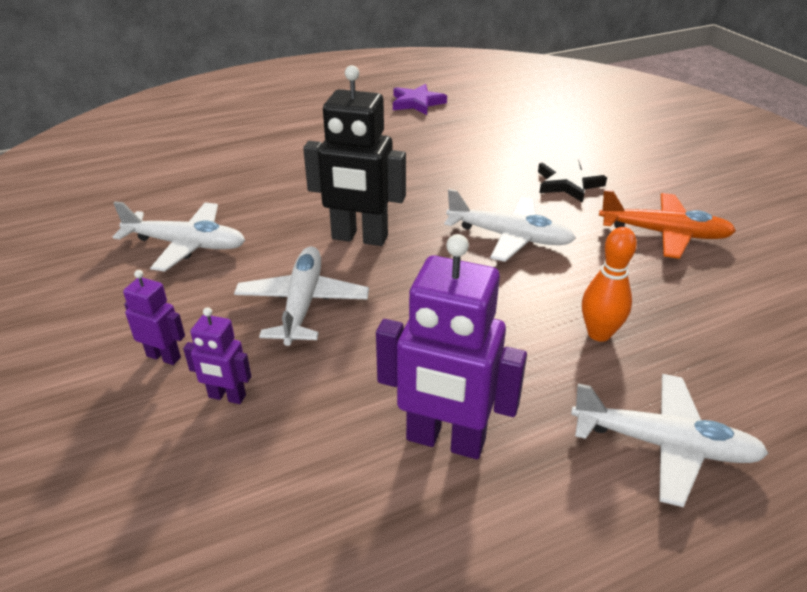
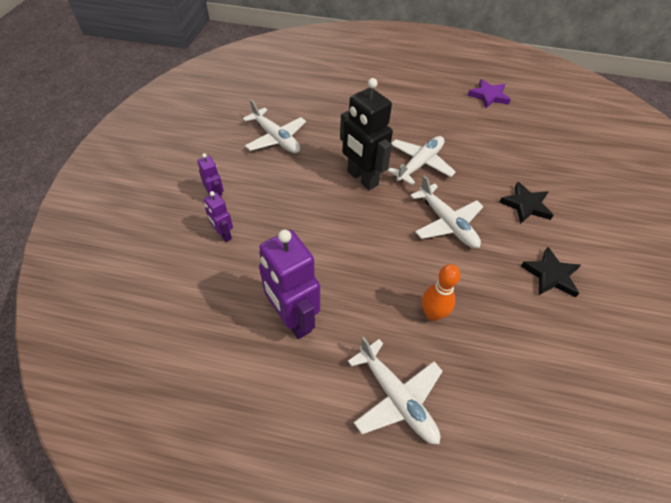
camera: 35 degrees right, 15 degrees up
(302, 304) = (298, 204): white plane -> white plane (419, 164)
(663, 233) = (551, 275): orange plane -> black star

